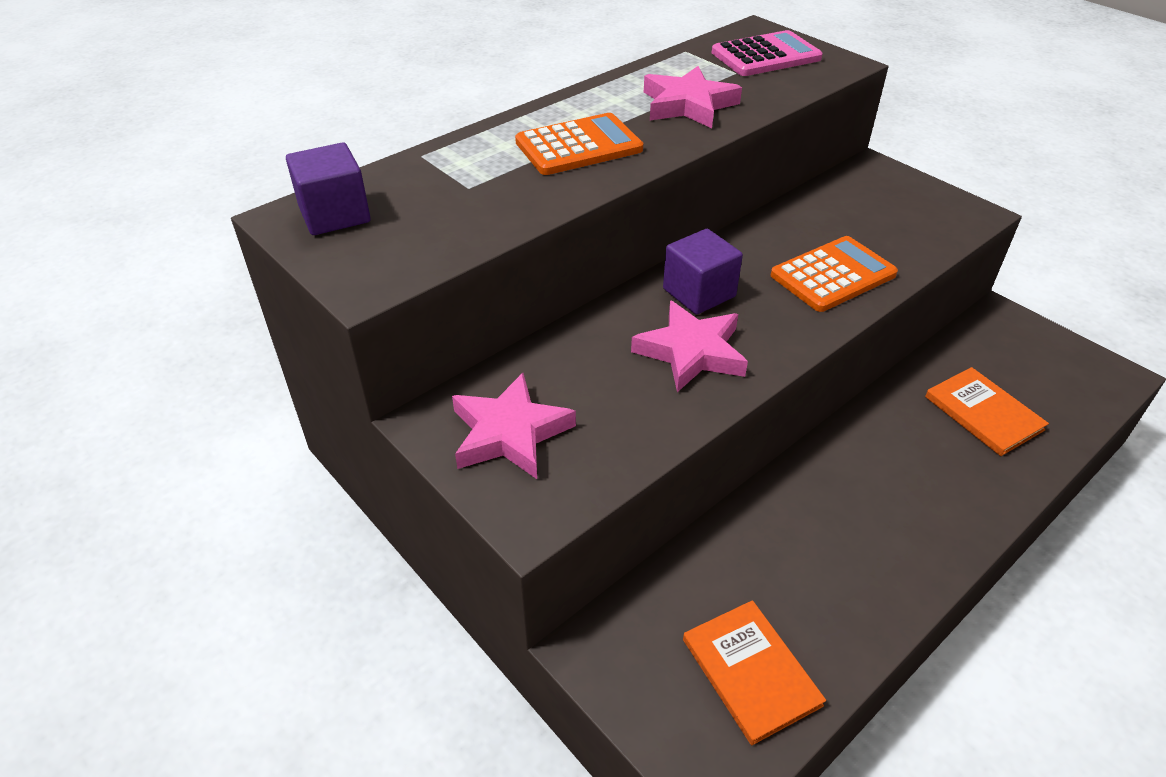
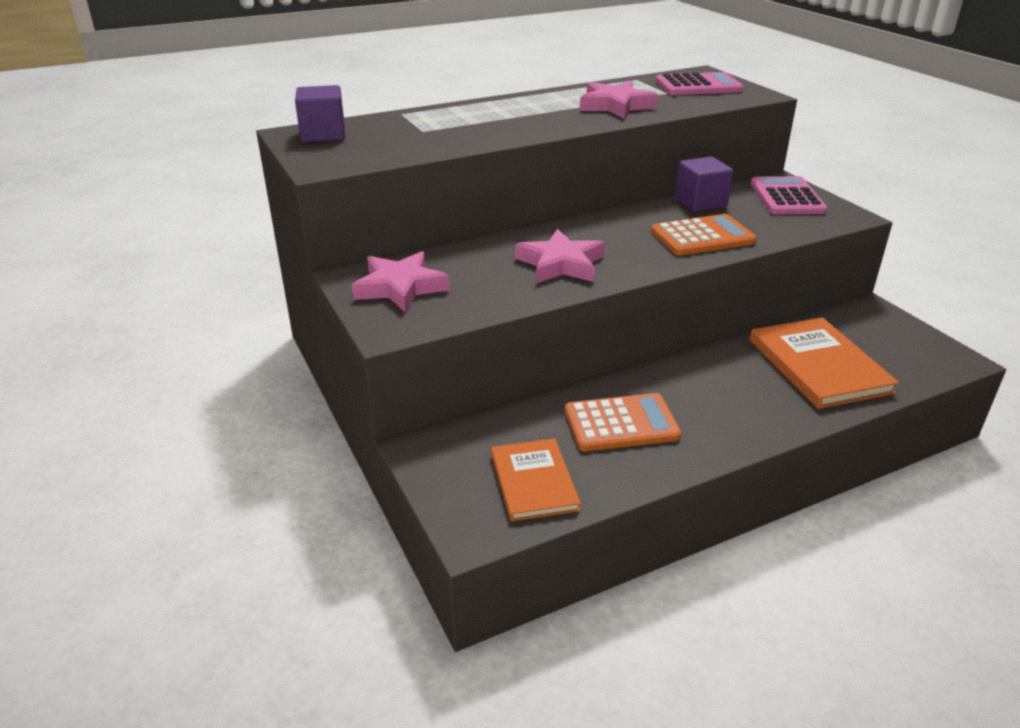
camera: 15 degrees right, 10 degrees down
(578, 146) = (516, 118): orange calculator -> orange calculator (621, 423)
(699, 293) = (587, 234): purple cube -> purple cube (700, 202)
(893, 193) = (786, 197): none -> pink calculator
(983, 413) = (818, 366): orange book -> orange book, size x1.51

